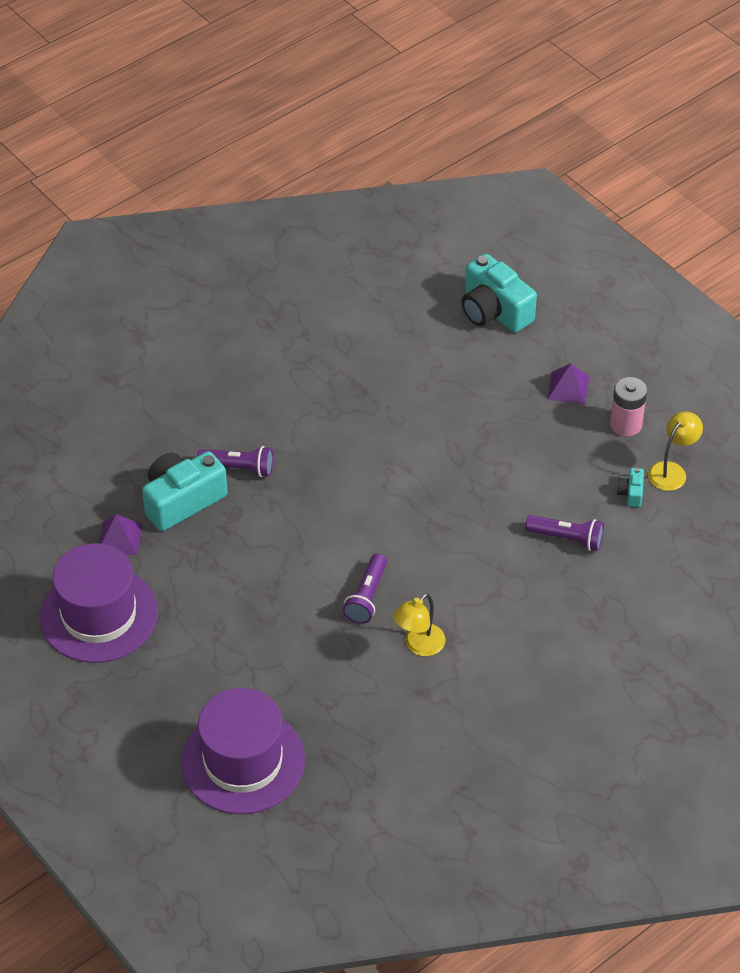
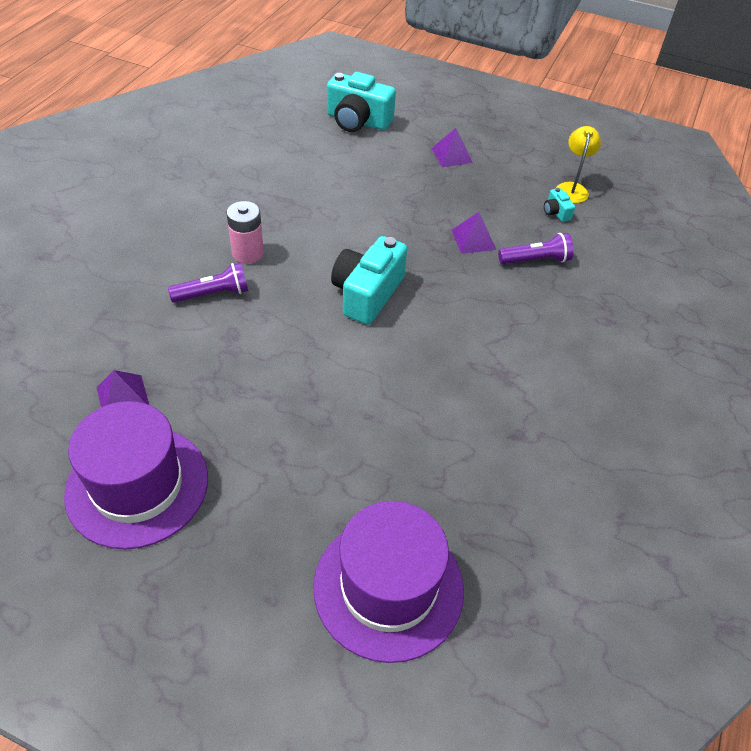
camera: 30 degrees left, 0 degrees up
(182, 501) = (172, 340): turquoise camera -> turquoise camera (367, 293)
(366, 597) = (404, 366): purple flashlight -> none
(419, 646) = (481, 393): yellow lamp -> none
(519, 495) = (473, 239): none -> purple pyramid
(625, 424) = (513, 167): pink battery -> pink battery (247, 253)

